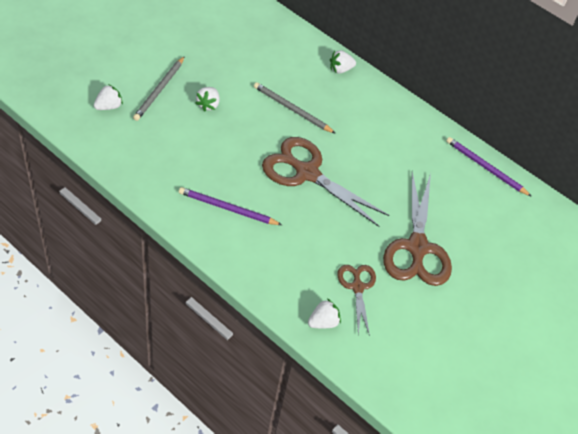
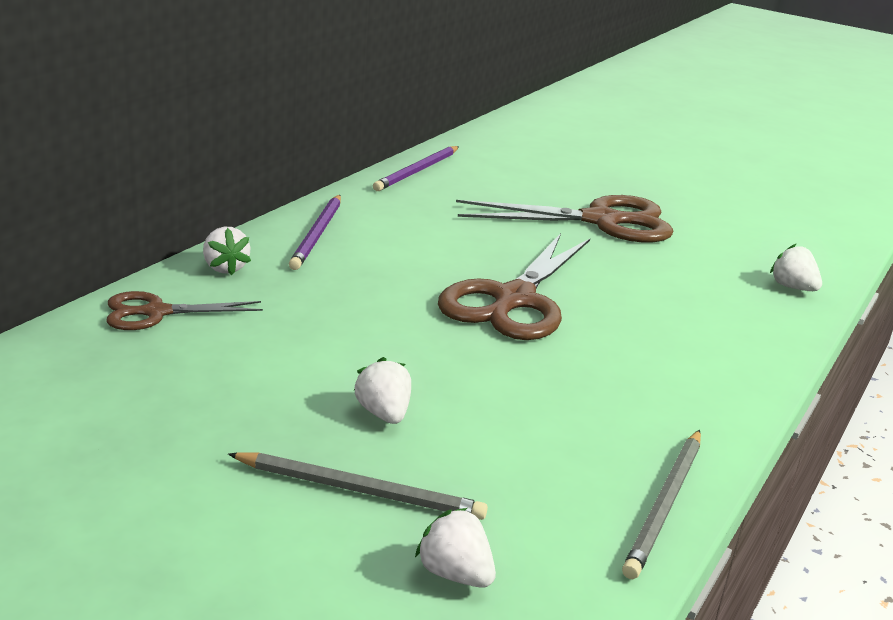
camera: 95 degrees left, 25 degrees down
(208, 105) = (383, 413): white strawberry -> white strawberry turned 120 degrees counterclockwise
(227, 208) = (652, 375): purple pencil -> purple pencil (317, 234)
(292, 109) = (357, 315): grey pencil -> grey pencil (665, 505)
(357, 287) = (708, 262): brown scissors -> brown scissors (156, 312)

